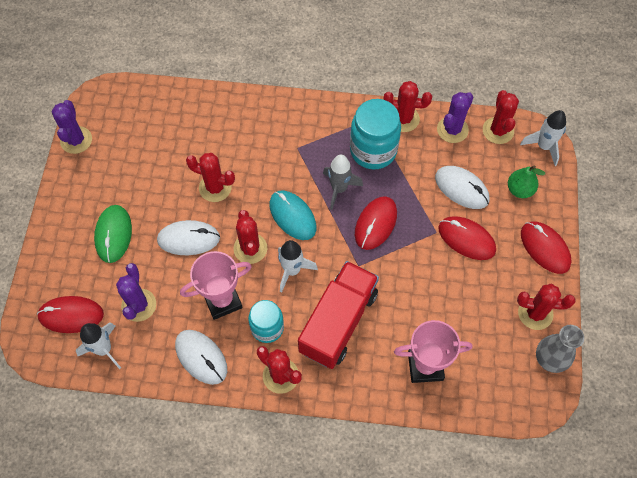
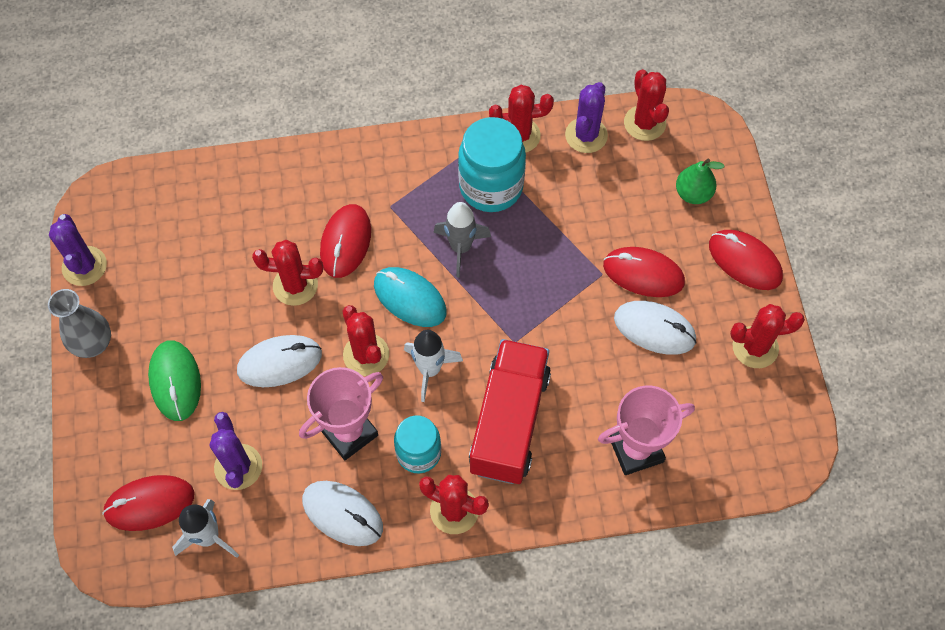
camera: 15 degrees left, 0 degrees up
(375, 224) = (521, 282): red mouse -> red mouse (346, 242)
(461, 188) = (619, 210): white mouse -> white mouse (654, 329)
(543, 146) = (708, 130): white rocket -> none
(549, 359) = (788, 400): grey vase -> grey vase (93, 344)

